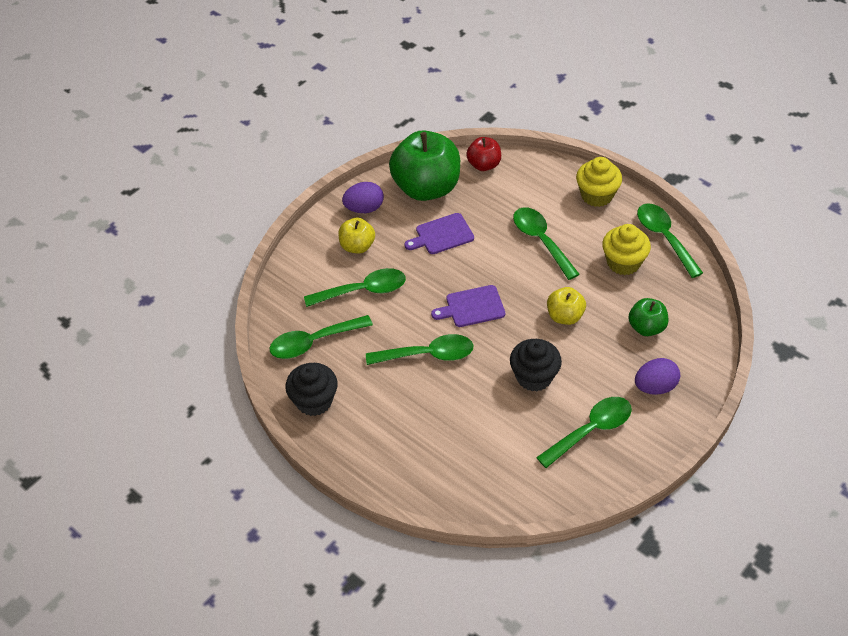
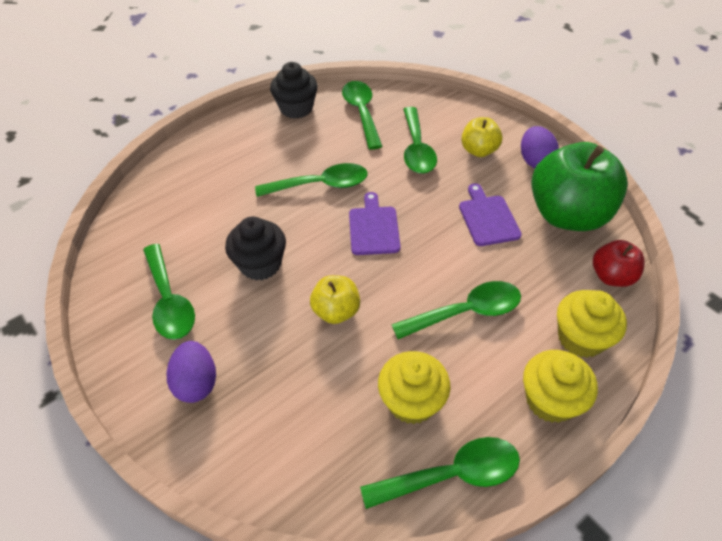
camera: 100 degrees right, 0 degrees up
(428, 354) = (321, 185): green spoon -> green spoon turned 105 degrees counterclockwise
(543, 181) = (580, 338): none -> yellow cupcake
(646, 327) = (291, 399): green apple -> none

